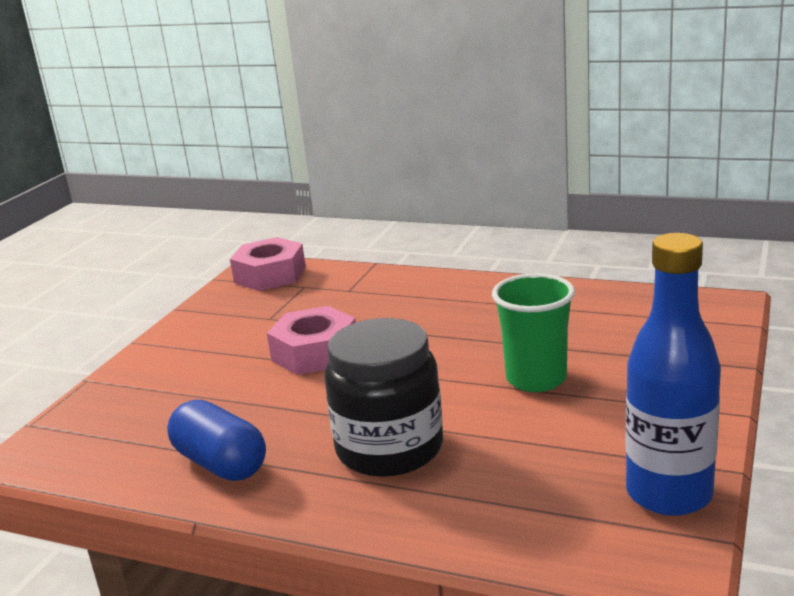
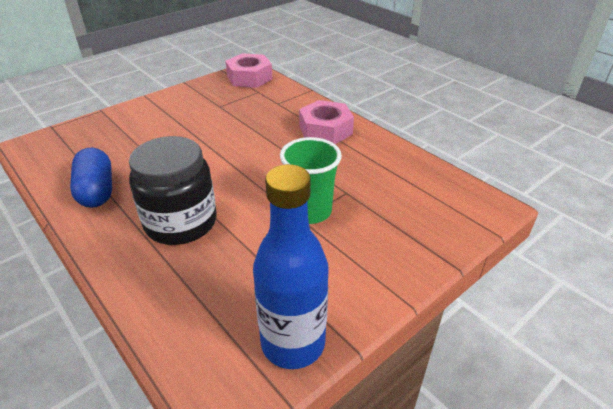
camera: 25 degrees right, 15 degrees up
(315, 353) = (215, 139): pink nut -> pink nut (325, 130)

